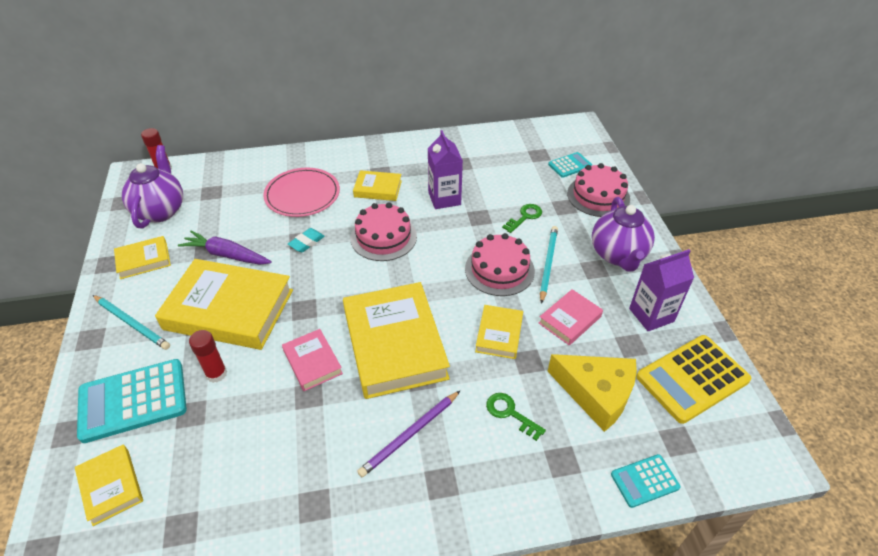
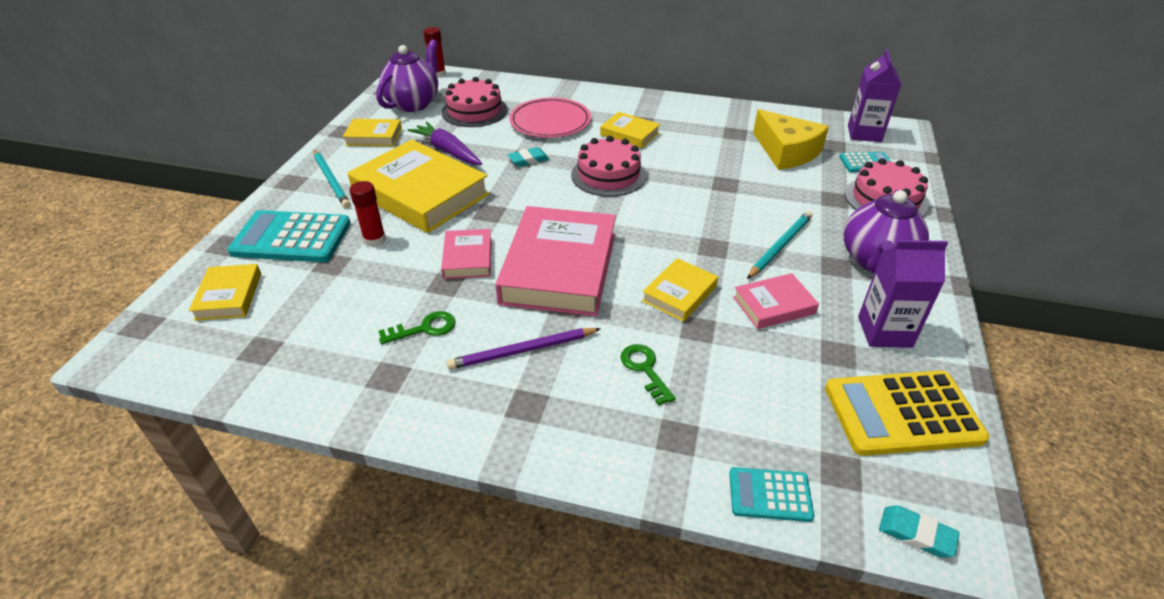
camera: 25 degrees right, 5 degrees down
(395, 344) = (559, 268): yellow book -> pink book
(444, 198) = (696, 158): purple carton -> purple carton (864, 133)
(499, 270) = (718, 236): pink cake -> pink cake (474, 111)
(525, 217) = (779, 196): green key -> green key (424, 328)
(596, 393) = (762, 386): yellow cheese -> yellow cheese (786, 151)
(742, 469) = (916, 534): none -> turquoise eraser

